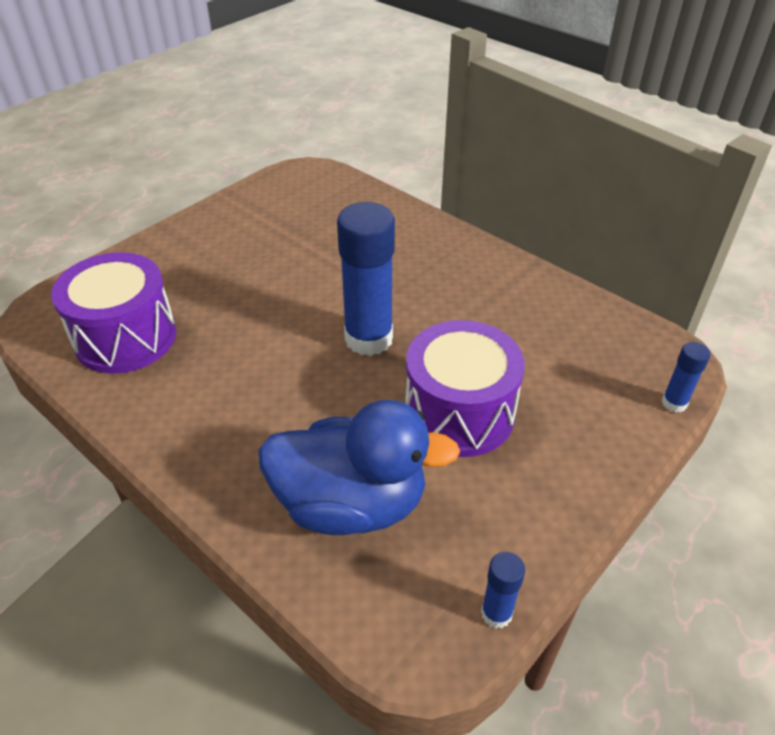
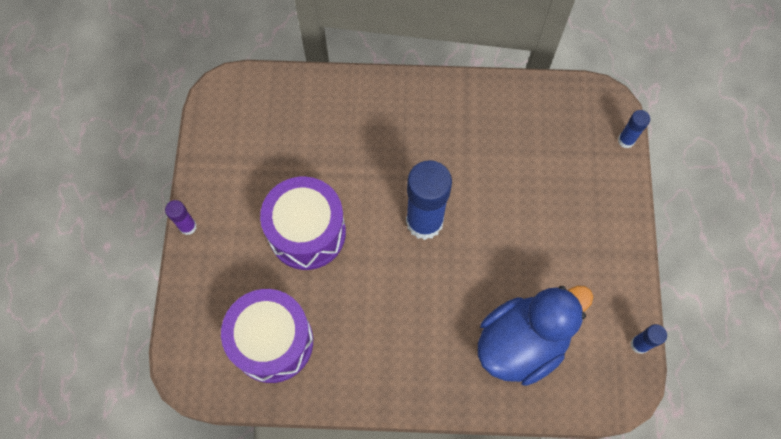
camera: 40 degrees left, 25 degrees up
(171, 228) = (188, 226): none -> purple glue stick
(459, 413) = (524, 237): purple drum -> purple drum (307, 232)

